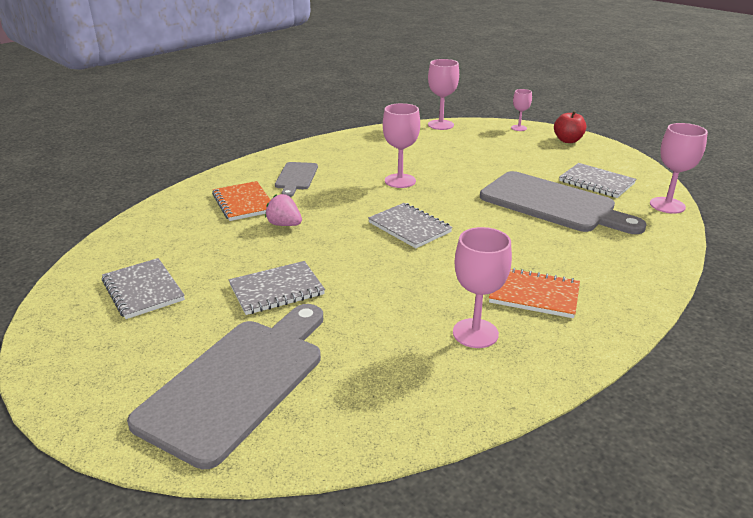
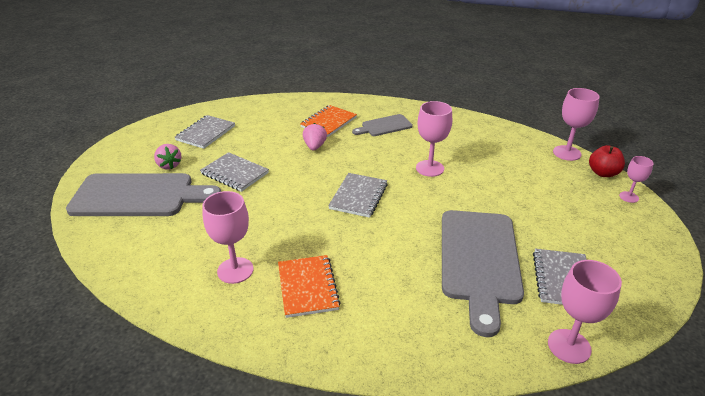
camera: 60 degrees right, 5 degrees up
(189, 338) = (169, 165): none -> pink strawberry
(567, 140) = (645, 236): red apple -> red apple (603, 173)

